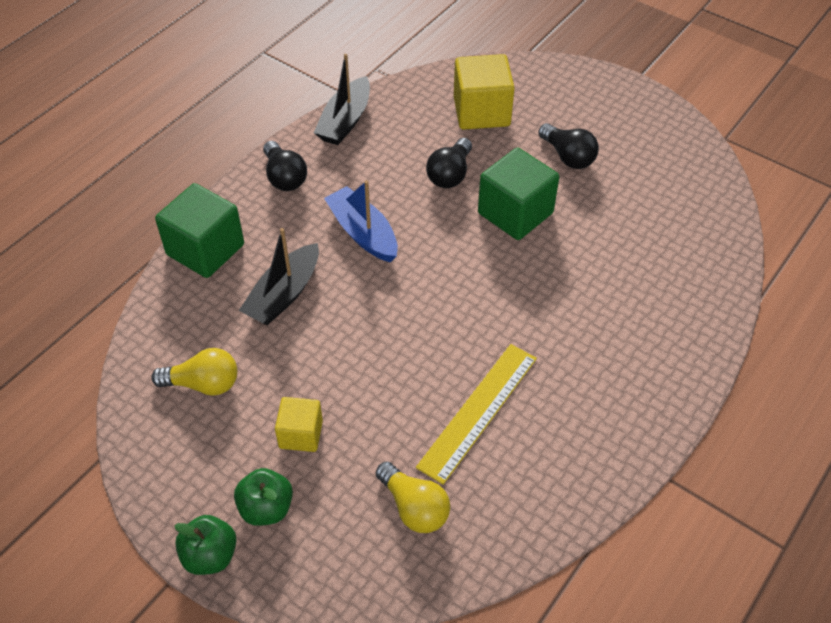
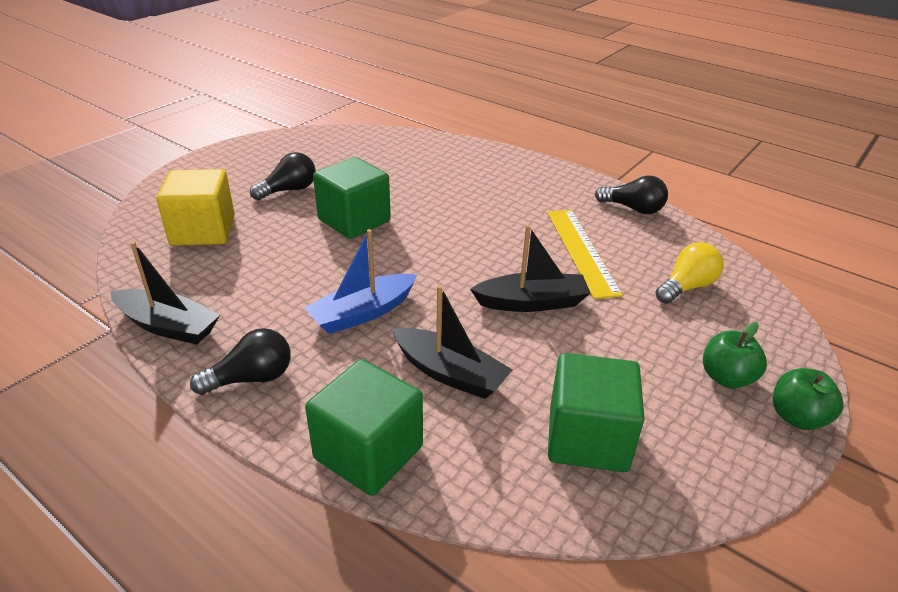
camera: 90 degrees left, 15 degrees down
(203, 384) = (588, 438): yellow light bulb -> green cube
(301, 434) = (634, 355): yellow cube -> none
(381, 358) = (532, 302): none -> black boat
(450, 174) = (290, 254): black light bulb -> black light bulb (633, 209)
(478, 411) = (581, 251): yellow ruler -> yellow ruler turned 45 degrees clockwise

